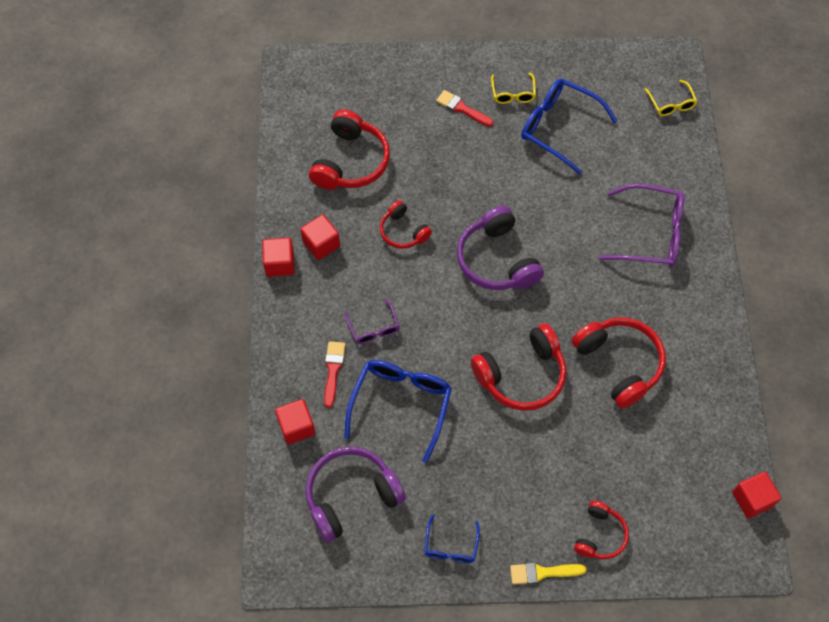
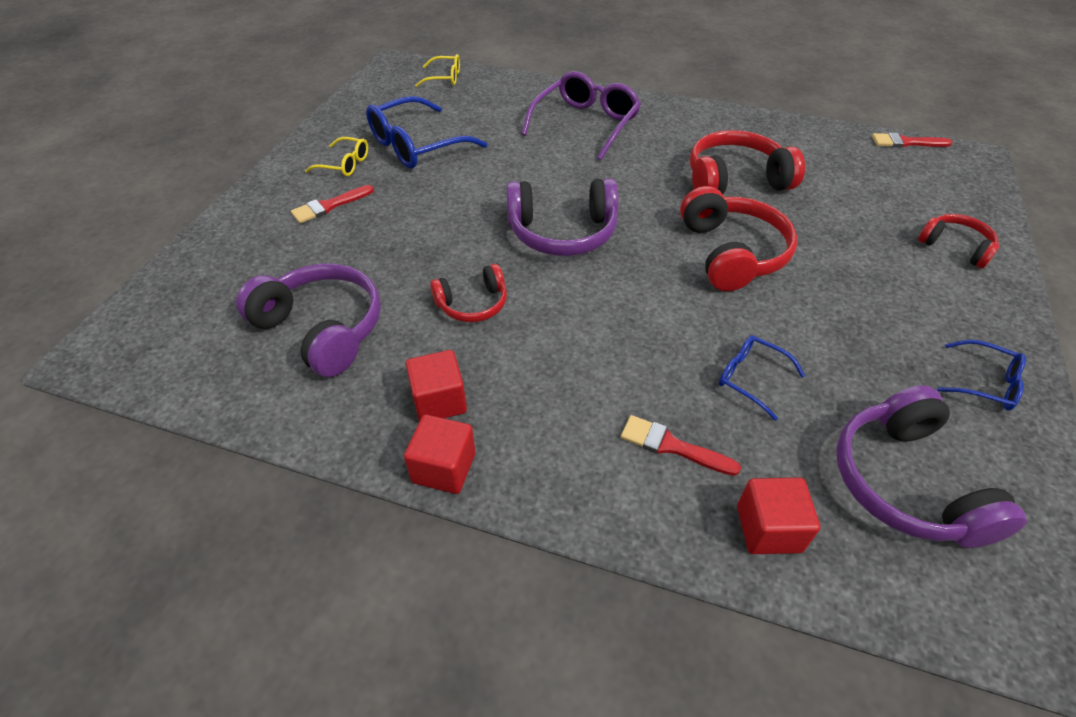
camera: 70 degrees left, 15 degrees down
(350, 162) = (322, 329): red headphones -> purple headphones
(374, 328) = (614, 376): purple glasses -> none
(401, 404) = (750, 378): blue glasses -> blue glasses, size x0.53
(543, 572) = (1013, 305): yellow brush -> none
(752, 499) = (906, 142): red cube -> red brush

